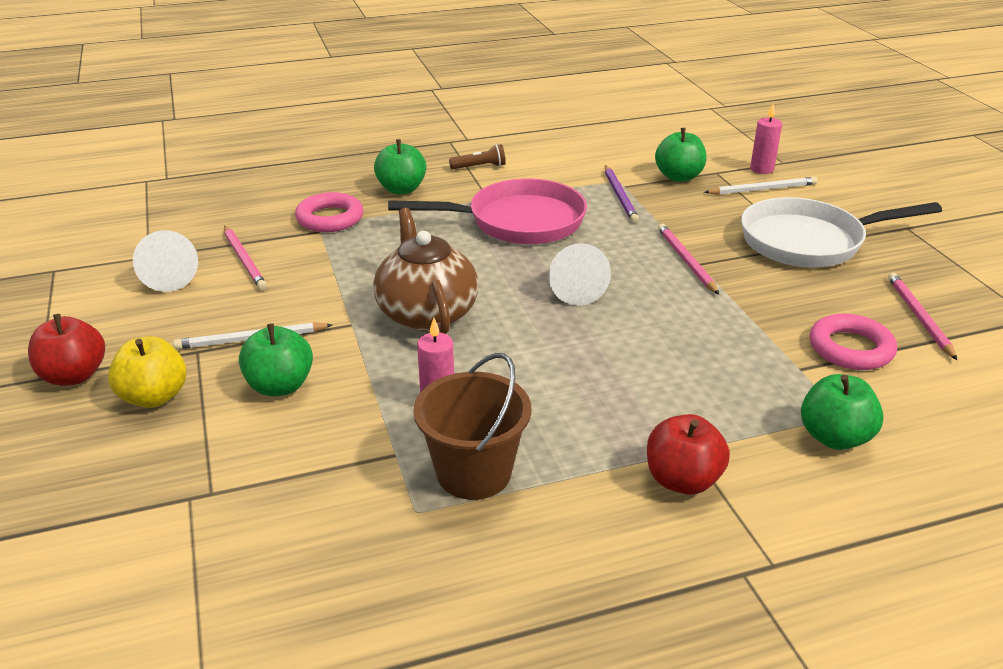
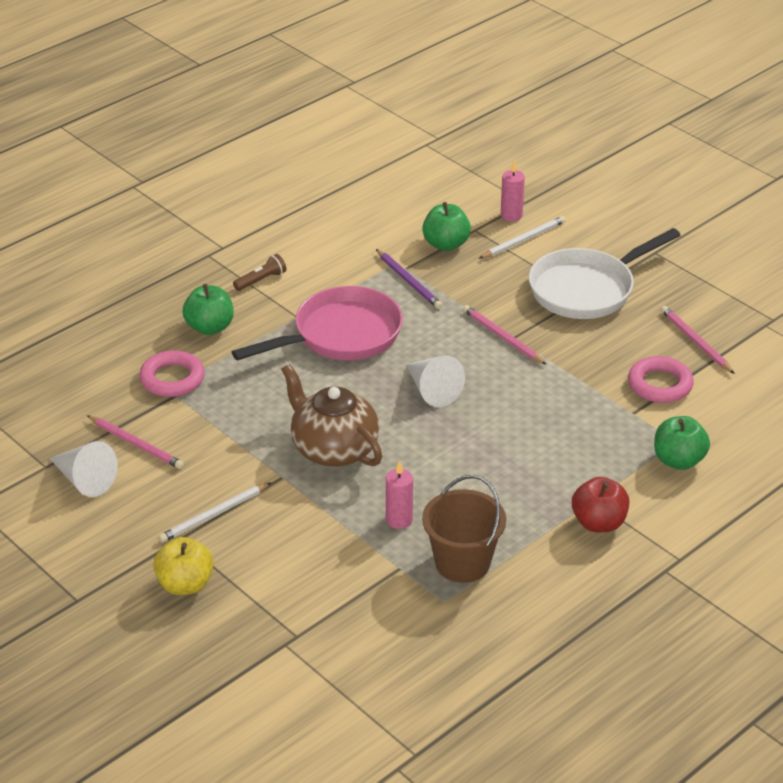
camera: 25 degrees left, 5 degrees up
(74, 376) = (103, 589): red apple -> none
(280, 386) = (273, 545): green apple -> none

